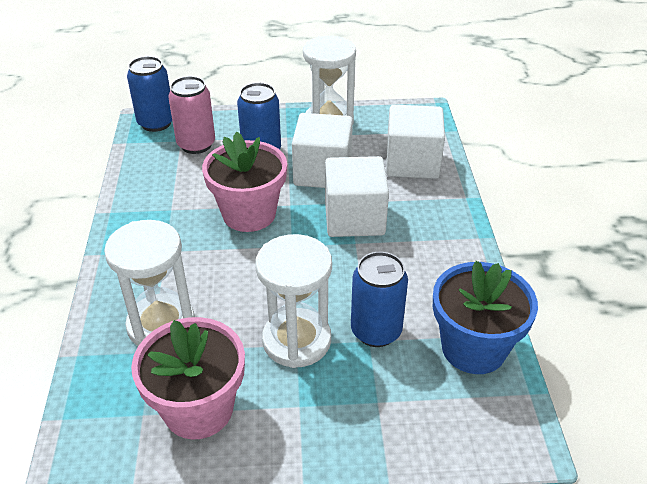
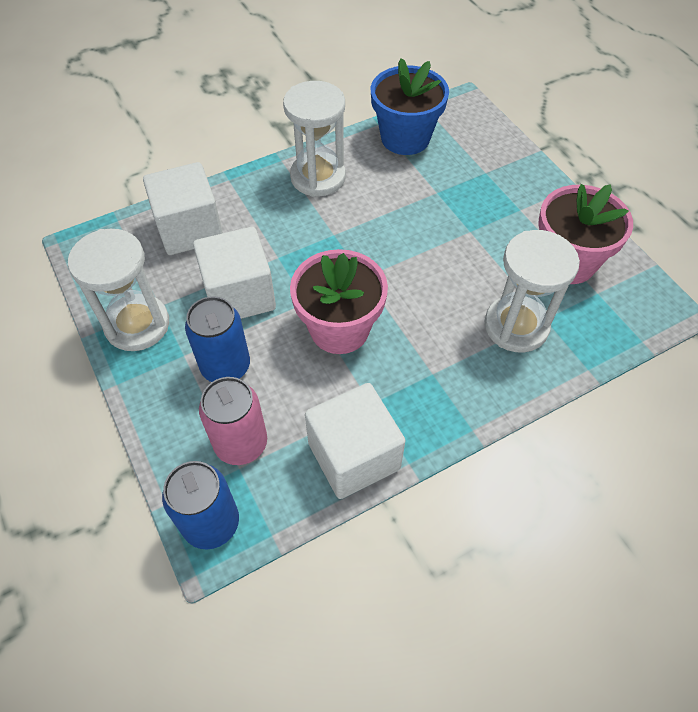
camera: 115 degrees left, 15 degrees up
(296, 340) = (467, 232): white hourglass -> white hourglass (318, 177)
(354, 218) = (301, 245): white cube -> white cube (354, 456)
(376, 331) = (425, 191): blue can -> none

